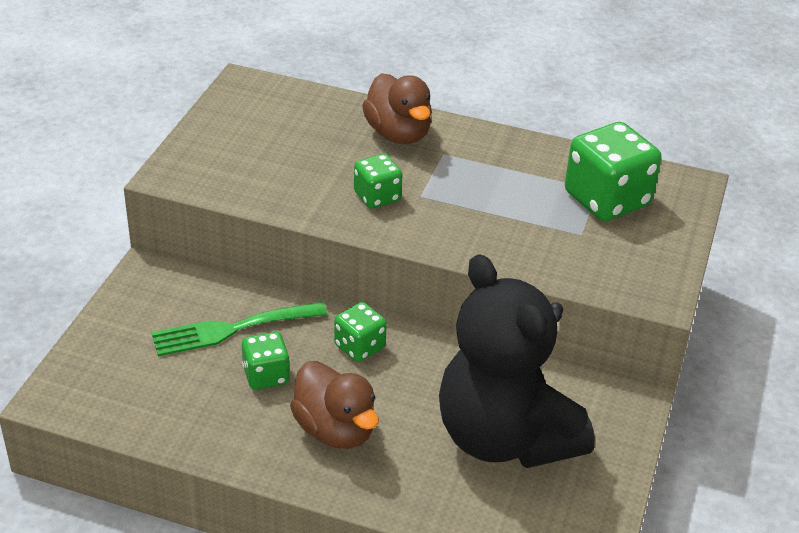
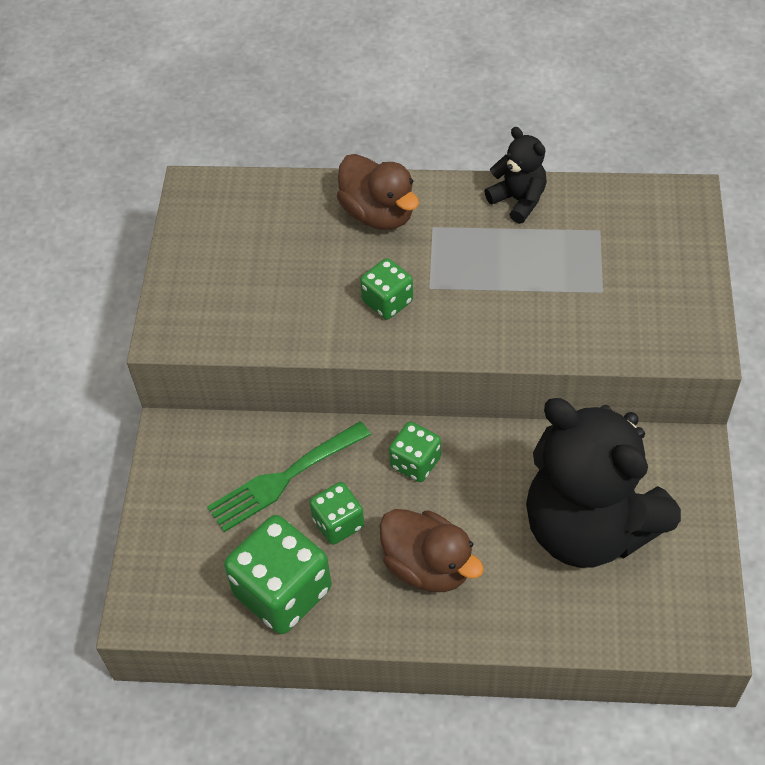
camera: 10 degrees left, 15 degrees up
(530, 152) = (518, 200): none -> black teddy bear
(607, 199) = (613, 240): green dice -> green dice (283, 592)

